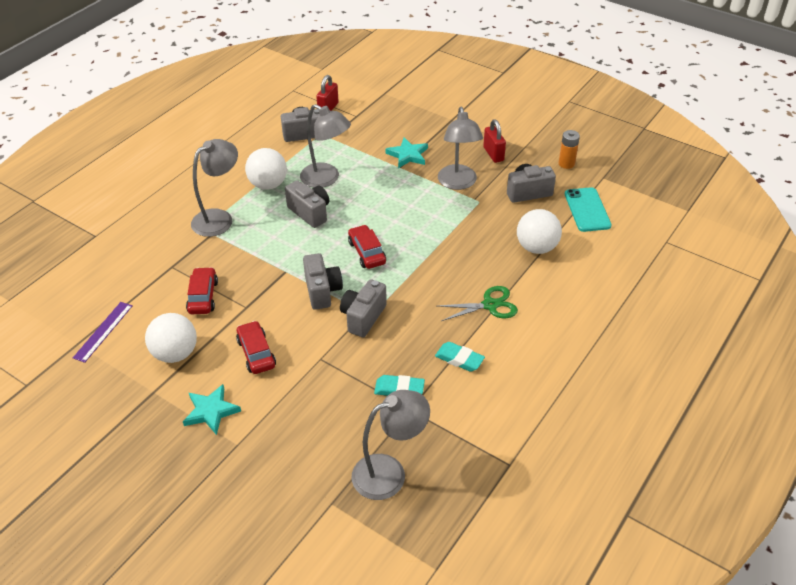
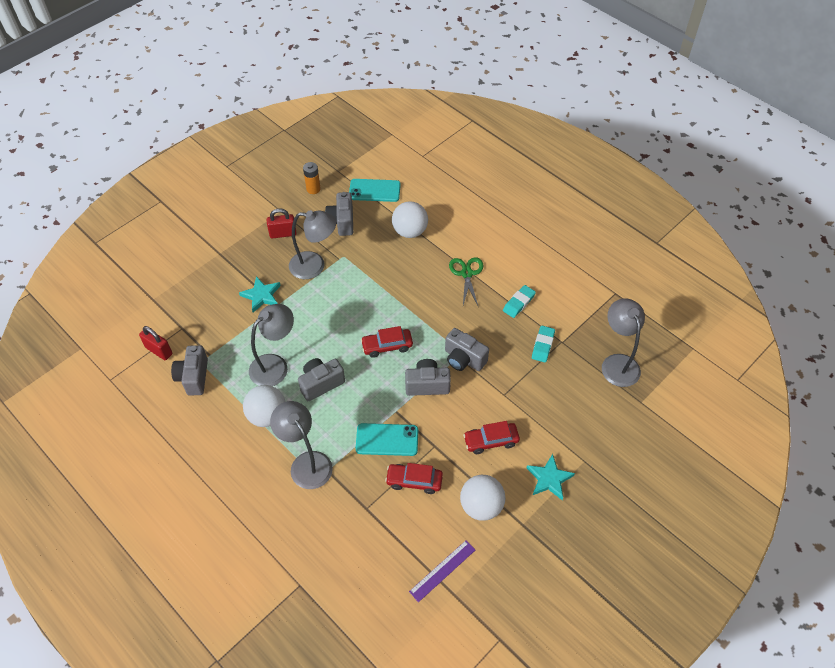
camera: 80 degrees left, 10 degrees up
(103, 331) = (442, 570): purple ruler -> purple ruler turned 75 degrees counterclockwise
(250, 269) = (387, 440): none -> turquoise phone

